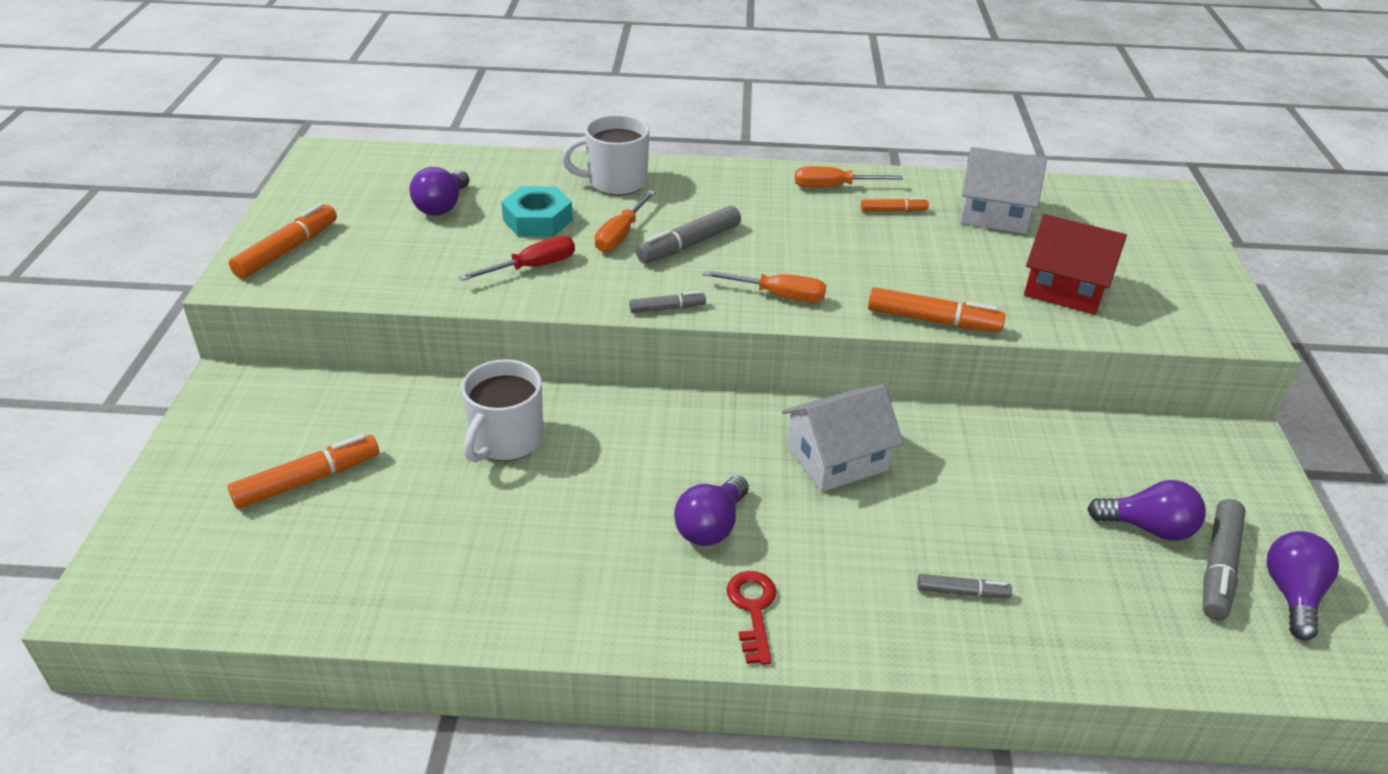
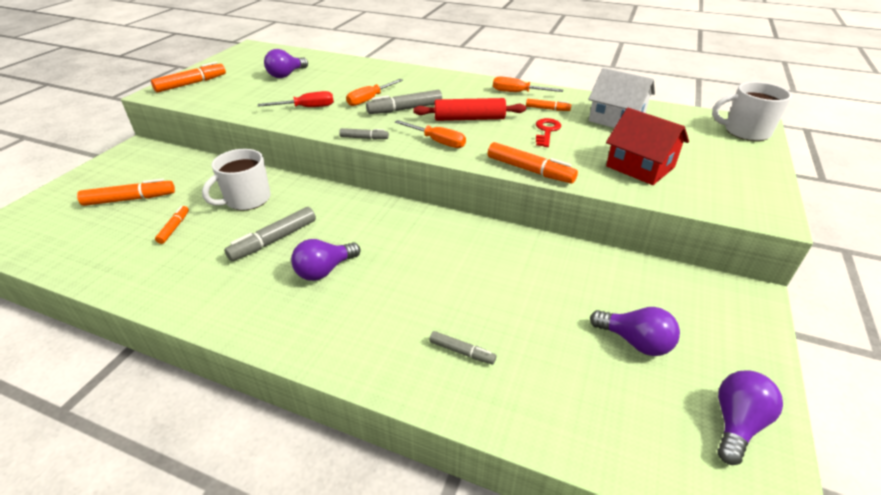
camera: 20 degrees right, 0 degrees up
(428, 512) = (174, 228): none -> orange marker
(537, 220) = (330, 87): turquoise nut -> none
(615, 182) = (389, 75): white mug -> white mug (745, 132)
(753, 610) = (311, 327): red key -> red key (546, 131)
(795, 246) = (469, 118): none -> red rolling pin
(837, 458) = (434, 248): white house -> none
(1218, 567) = (679, 385): grey marker -> grey marker (274, 240)

